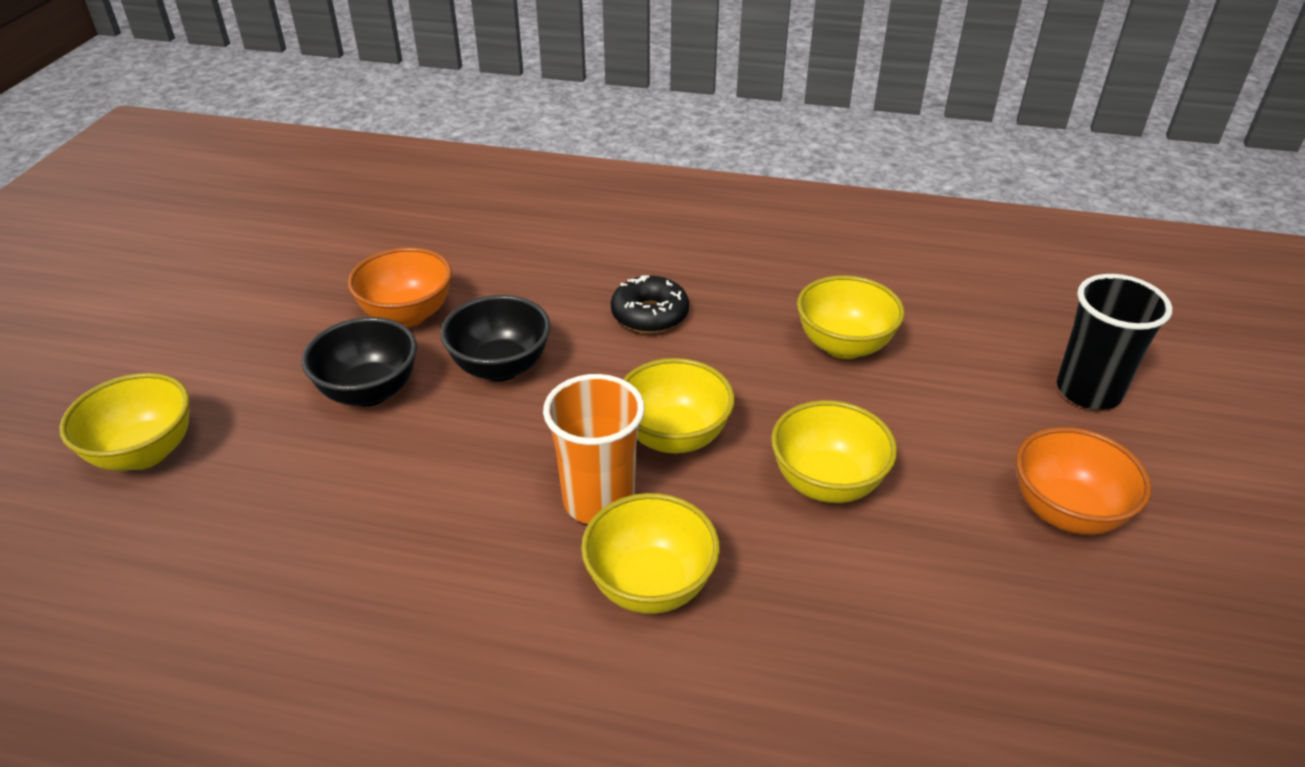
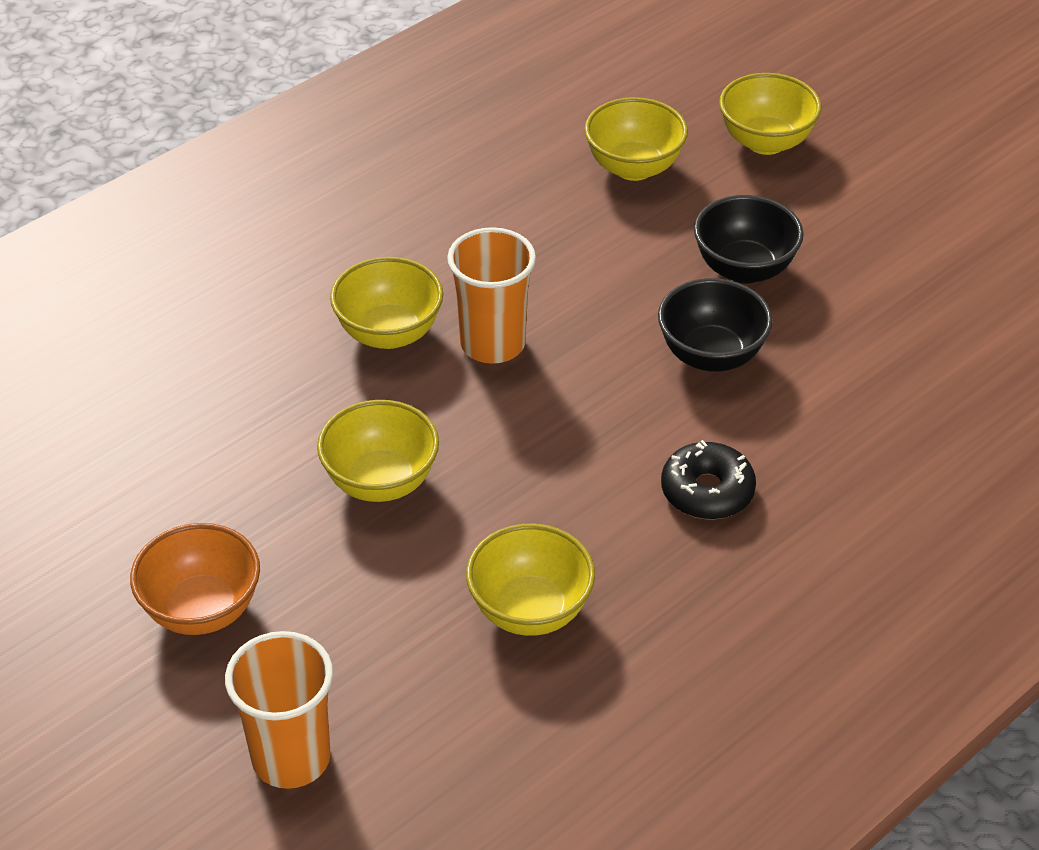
camera: 125 degrees right, 5 degrees up
(408, 315) = (847, 326): orange bowl -> none
(674, 436) = (520, 420): yellow bowl -> yellow bowl (634, 167)
(1088, 391) = (291, 758): black cup -> orange cup

